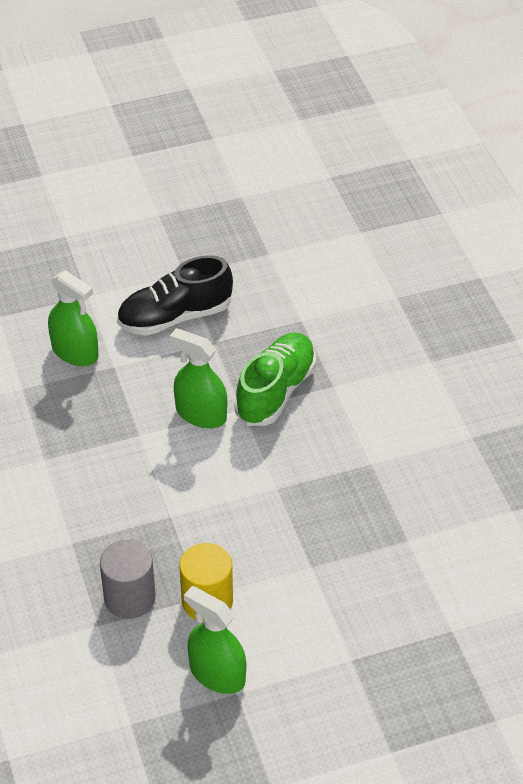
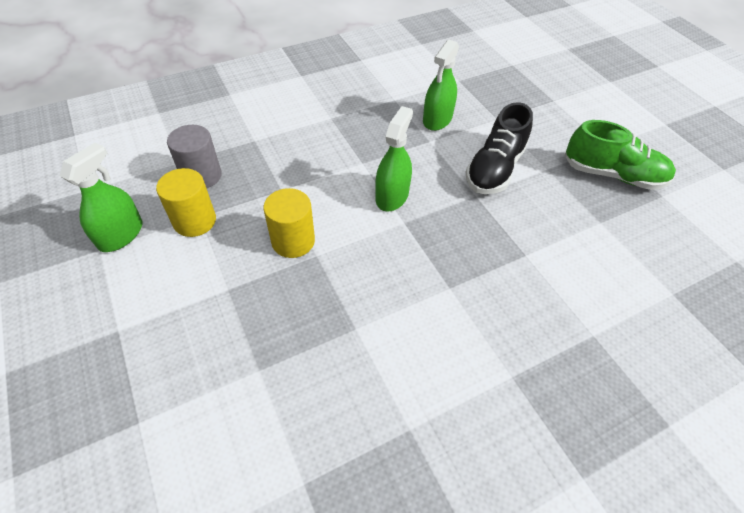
camera: 80 degrees right, 5 degrees up
(175, 317) = (494, 169): black shoe -> black shoe turned 120 degrees counterclockwise
(253, 507) = (293, 241): none -> yellow cylinder
(275, 391) = (430, 243): green shoe -> green shoe (612, 175)

